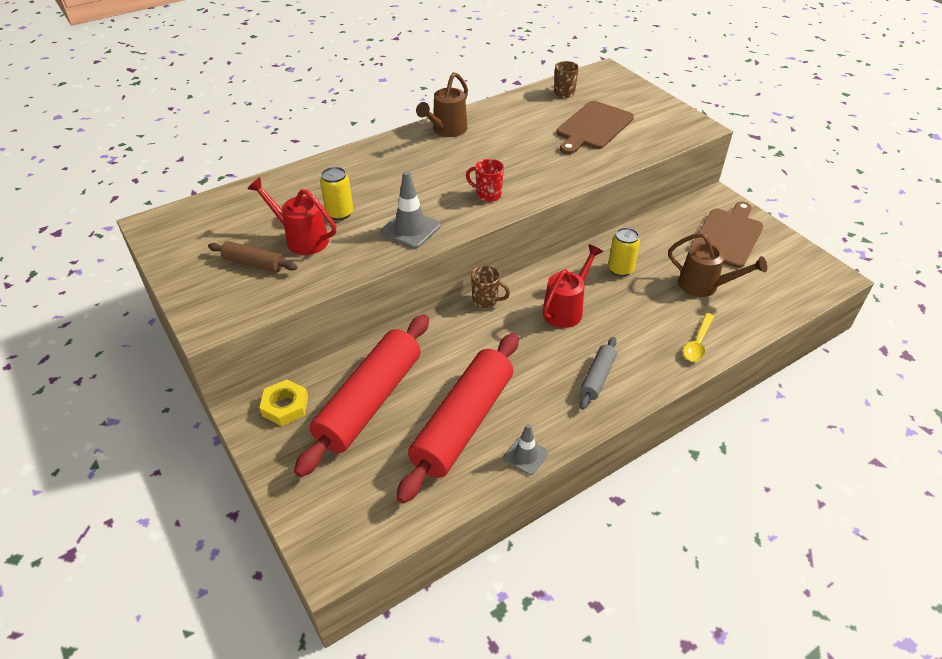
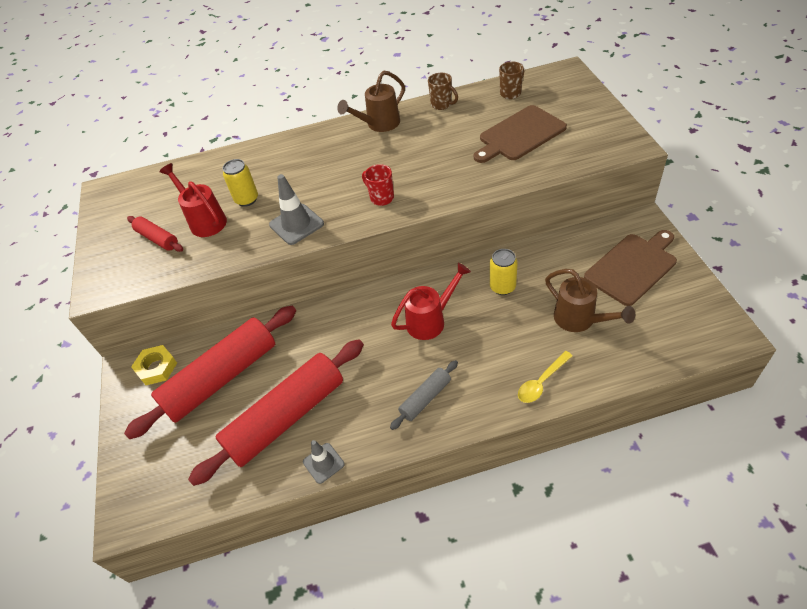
camera: 25 degrees right, 5 degrees up
(254, 263) = (157, 239): brown rolling pin -> red rolling pin
(486, 300) = (362, 298): brown mug -> brown mug (442, 104)

